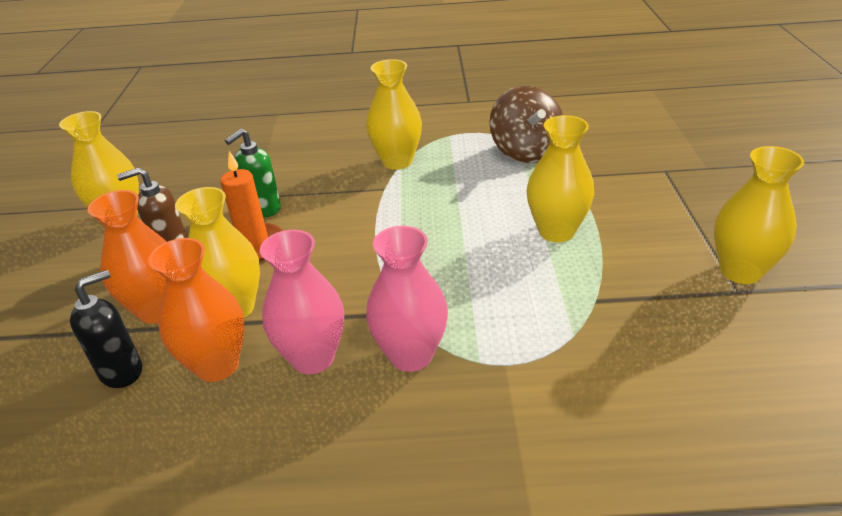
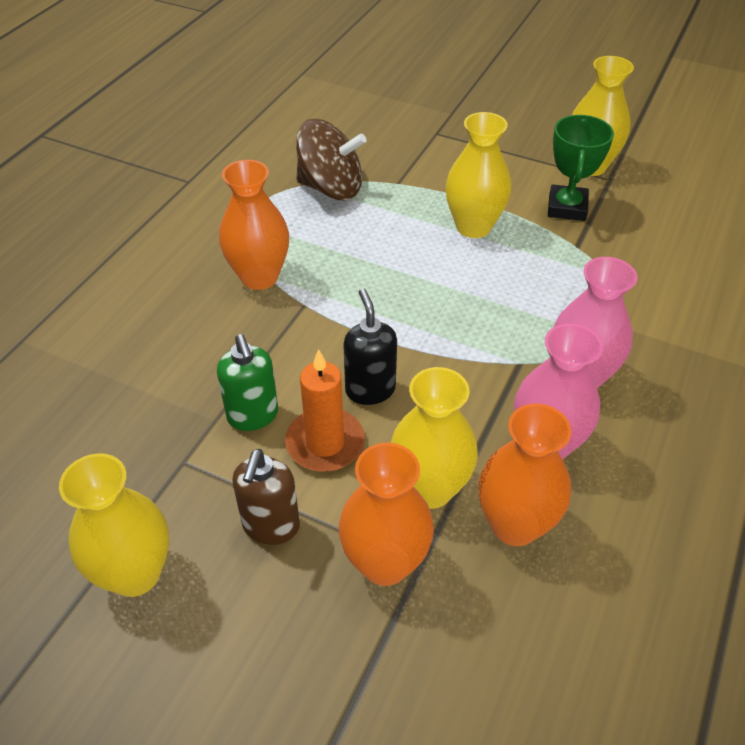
camera: 65 degrees left, 10 degrees up
(122, 371) = (476, 617): black soap dispenser -> black soap dispenser (370, 390)
(397, 161) = (259, 277): yellow vase -> orange vase
(650, 276) = (567, 207): none -> green trophy

